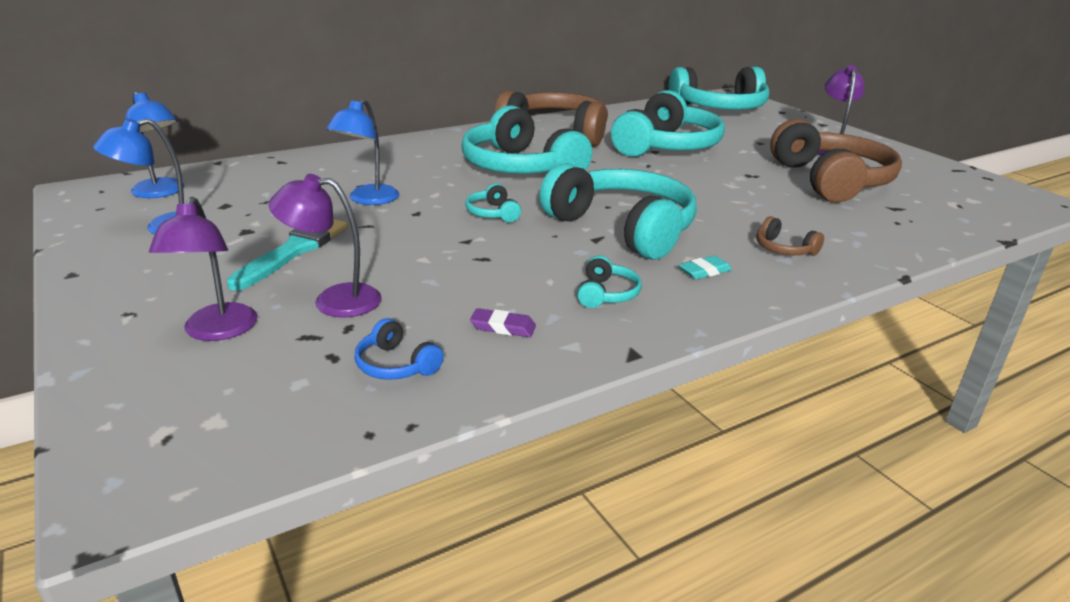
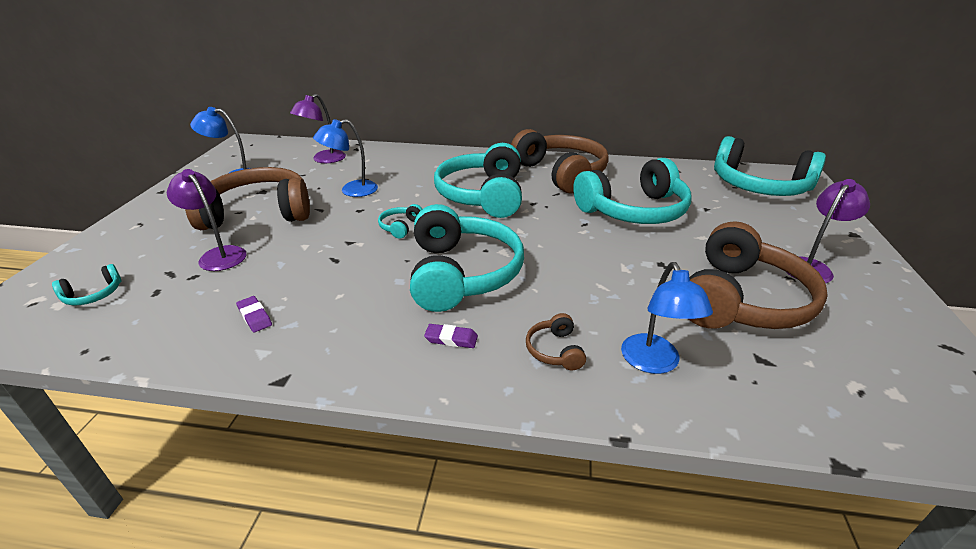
camera: 40 degrees right, 5 degrees up
(162, 192) = (271, 153): blue lamp -> blue lamp (654, 363)
(217, 331) = (147, 251): purple lamp -> purple lamp (324, 159)
(293, 251) = (258, 213): turquoise brush -> brown headphones
(396, 365) = (168, 313): blue headphones -> none
(606, 294) = (352, 323): turquoise headphones -> turquoise headphones (93, 294)
(704, 271) = (451, 339): turquoise eraser -> purple eraser

